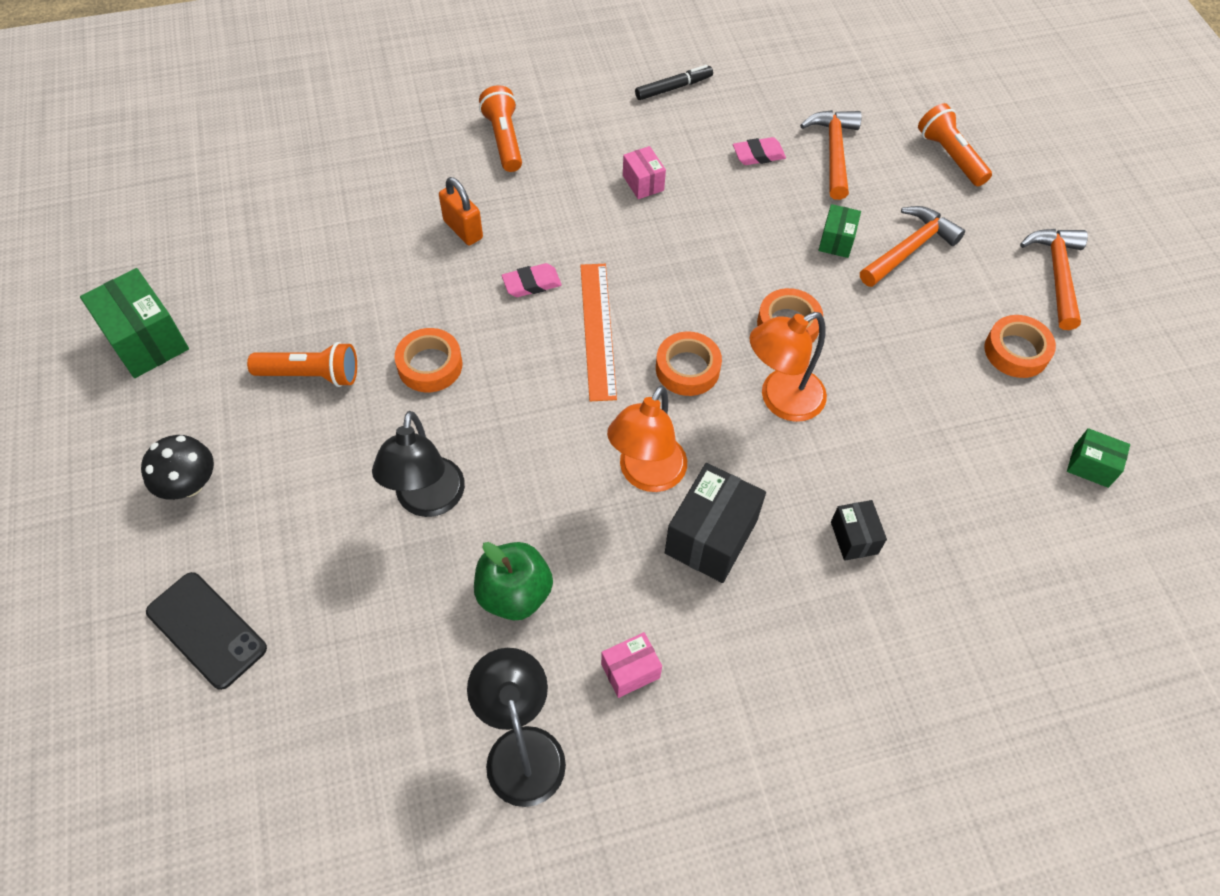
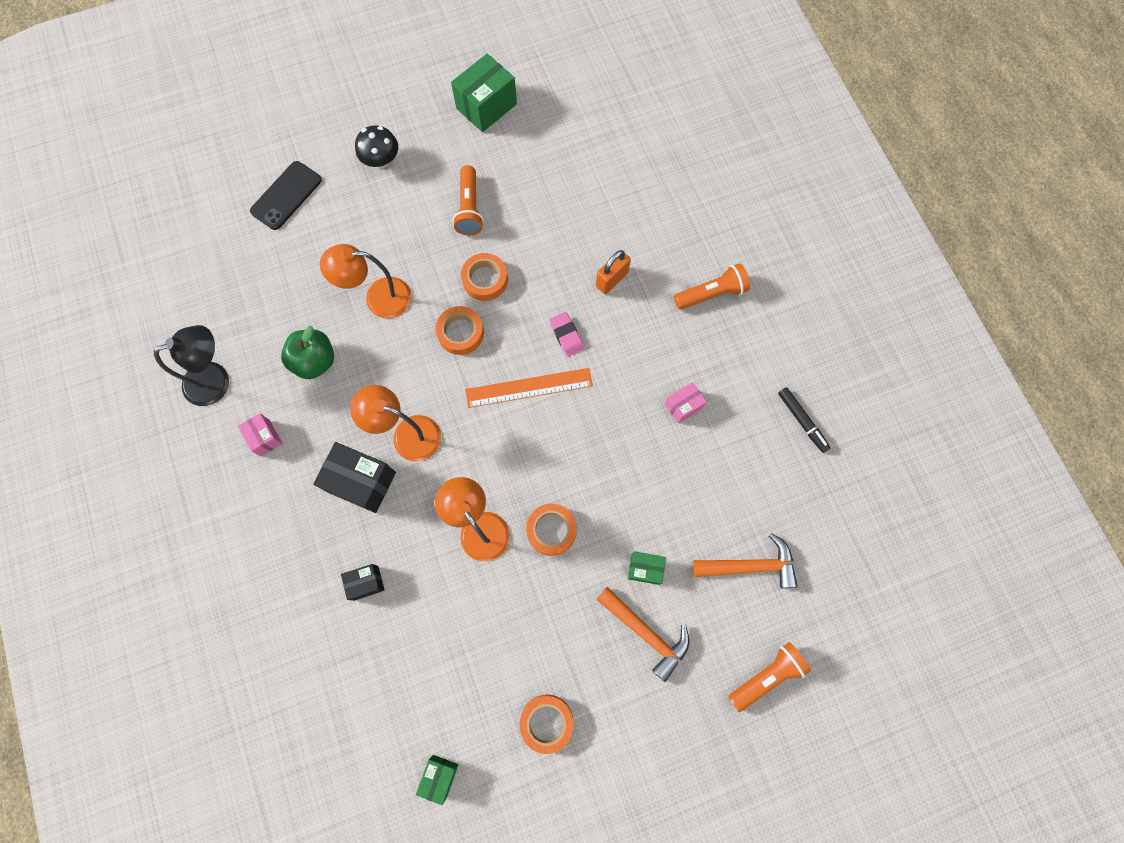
camera: 85 degrees right, 15 degrees up
(428, 501) = (378, 298): black lamp -> orange lamp
(687, 368) = (500, 456): orange tape -> orange tape (460, 333)
(758, 155) = (734, 499): pink eraser -> none
(1056, 274) = (636, 768): orange hammer -> none

